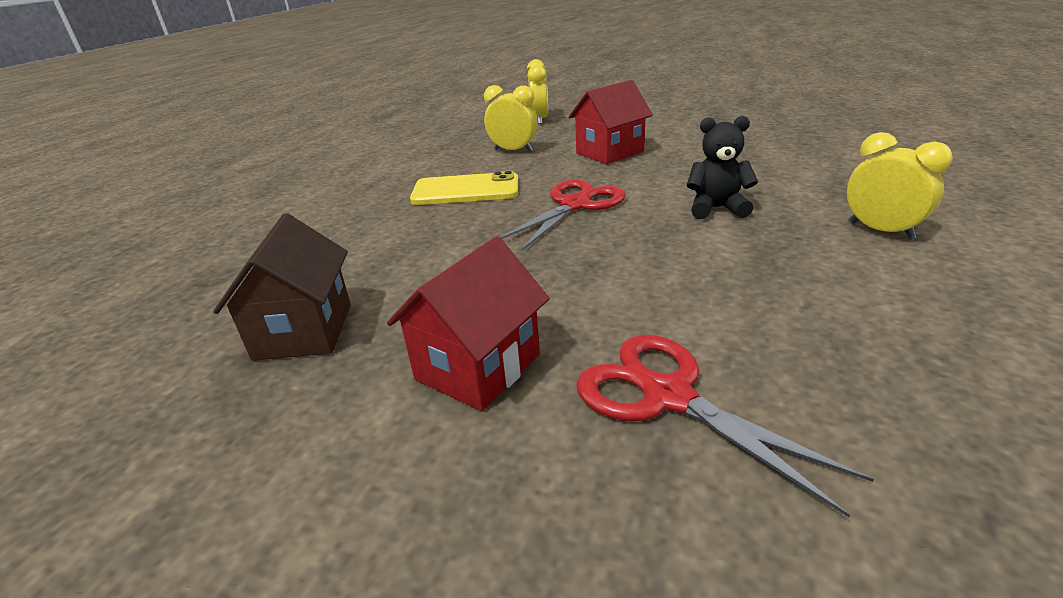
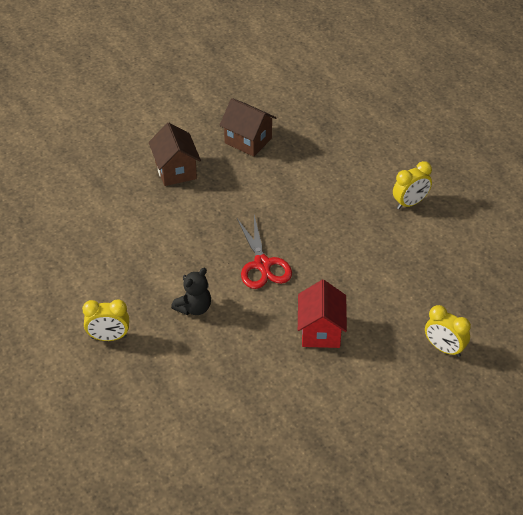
camera: 125 degrees right, 15 degrees up
(466, 190) = (335, 238): yellow phone -> none
(478, 367) = (175, 170): red house -> brown house
(513, 150) = (383, 292): yellow clock -> yellow clock (410, 203)
(668, 396) = (113, 200): red scissors -> none

